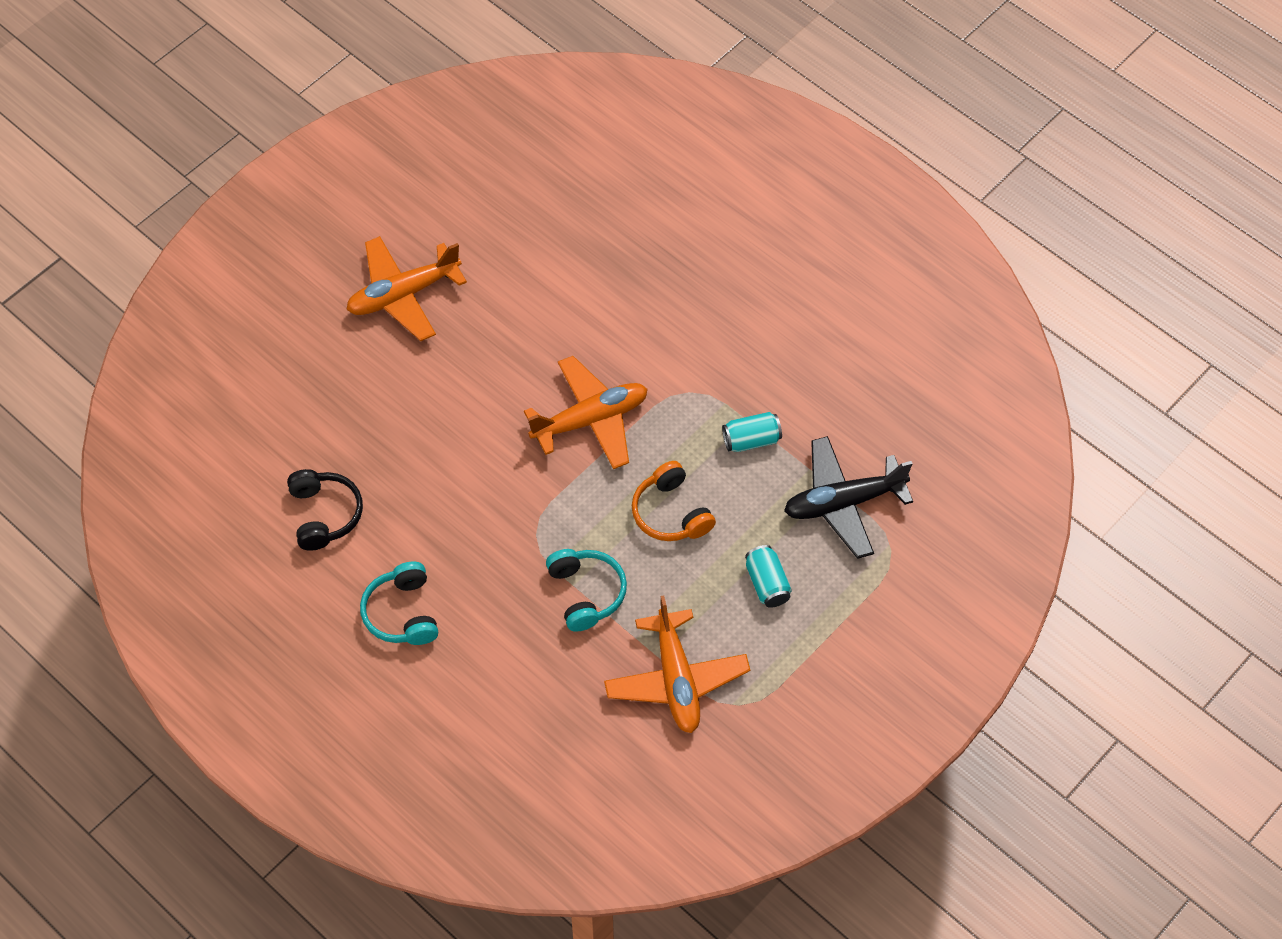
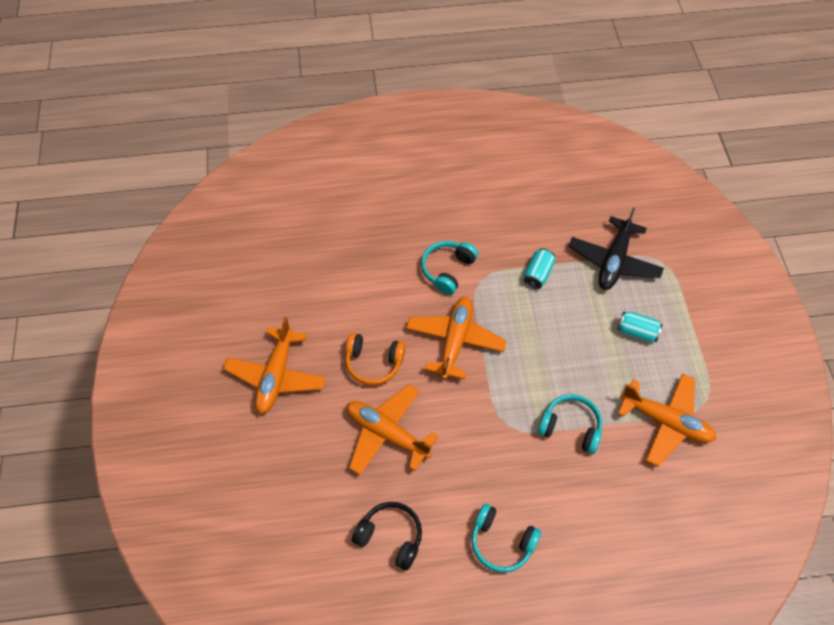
camera: 50 degrees left, 0 degrees up
(428, 434) = (387, 433): none -> orange plane
(671, 513) = (552, 345): orange headphones -> orange headphones (374, 363)
(672, 352) = (447, 270): none -> turquoise headphones

